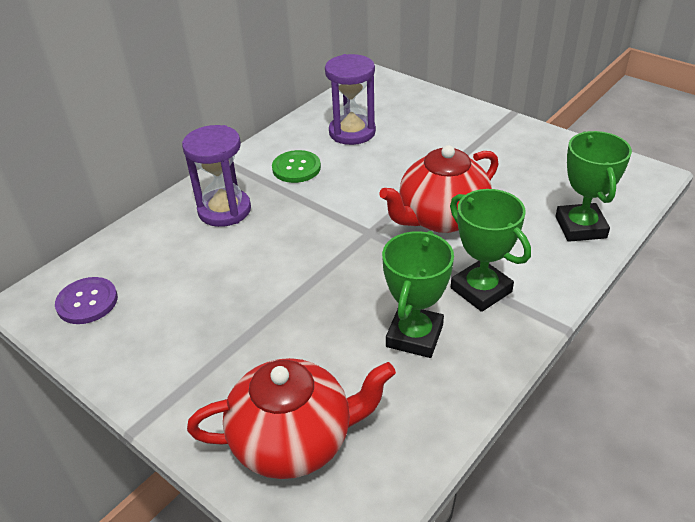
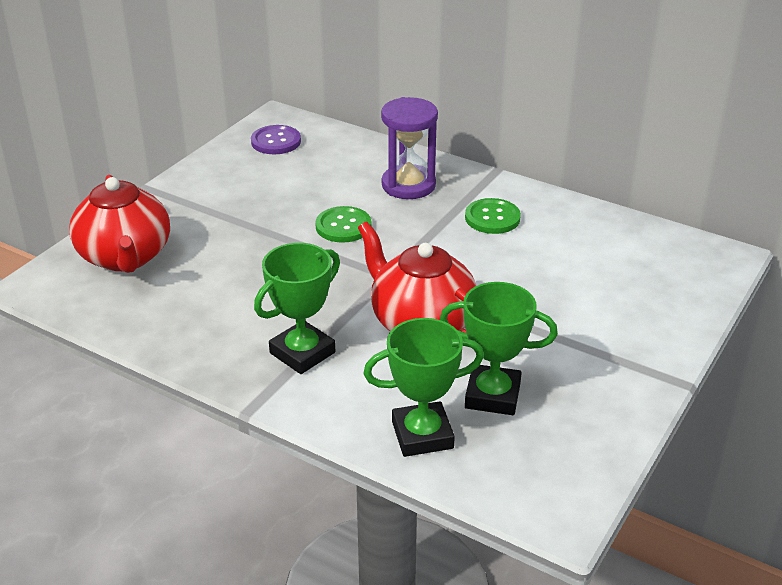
camera: 80 degrees right, 5 degrees down
(282, 256) = (343, 226): none -> green button
(352, 132) = (579, 248): purple hourglass -> none
(414, 336) = (236, 311): green trophy -> green trophy (492, 395)

